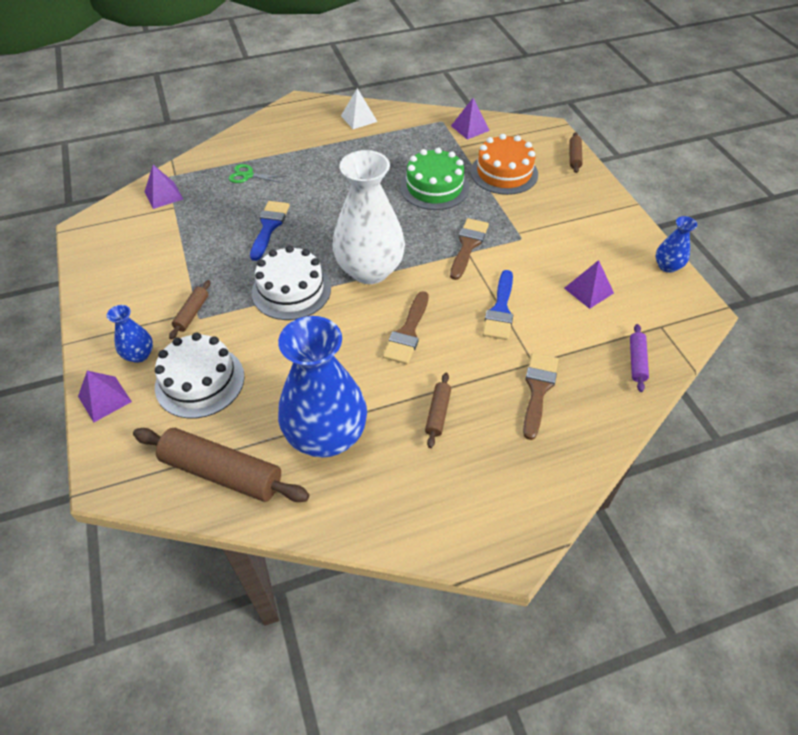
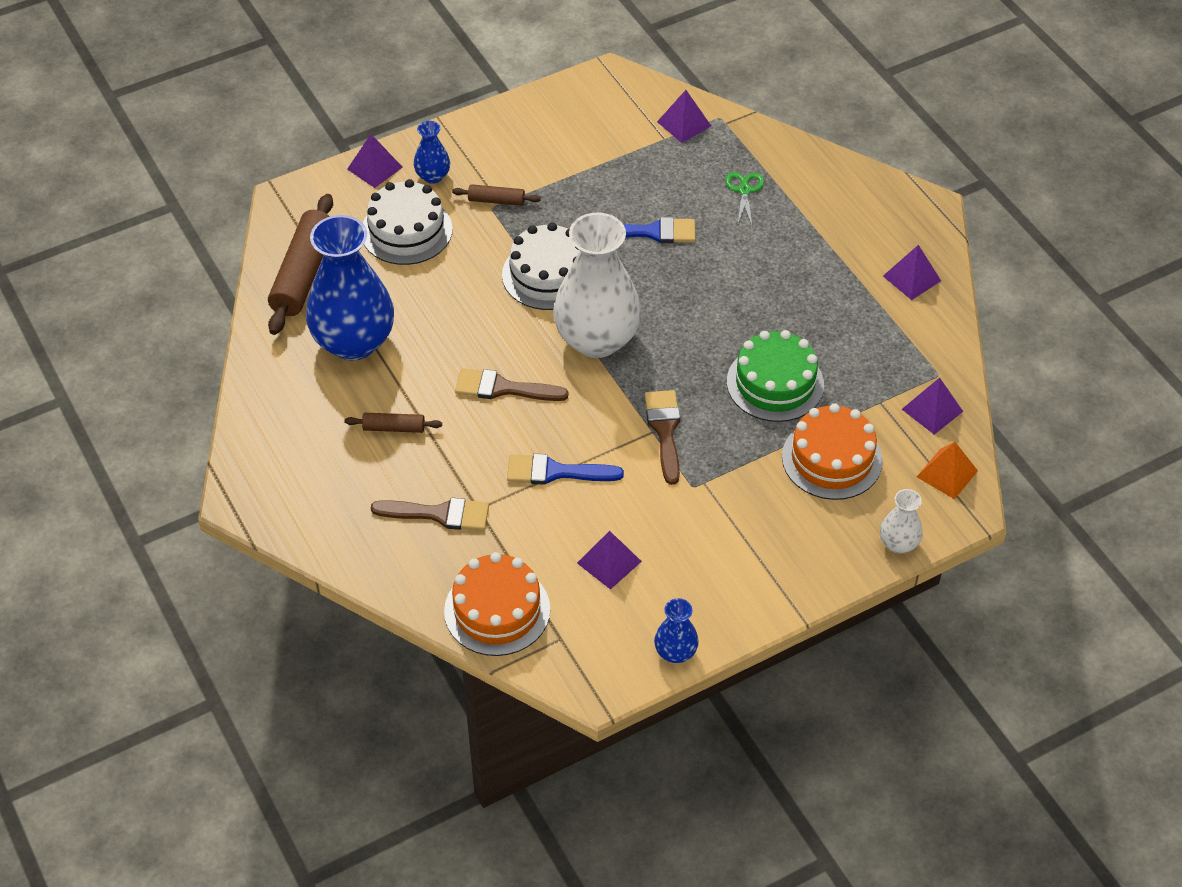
camera: 80 degrees right, 0 degrees up
(359, 118) = (911, 278): white pyramid -> purple pyramid
(468, 245) = (665, 430): brown brush -> brown brush turned 105 degrees counterclockwise
(521, 130) = (947, 473): none -> orange pyramid
(574, 157) = (898, 543): brown rolling pin -> white vase
(636, 361) = (497, 610): purple rolling pin -> orange cake

